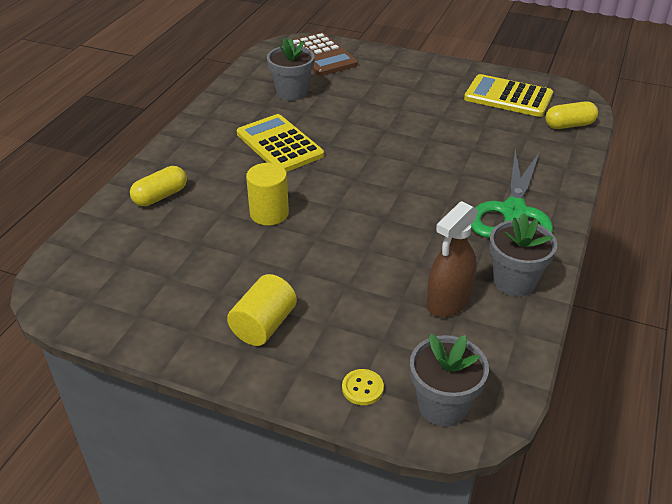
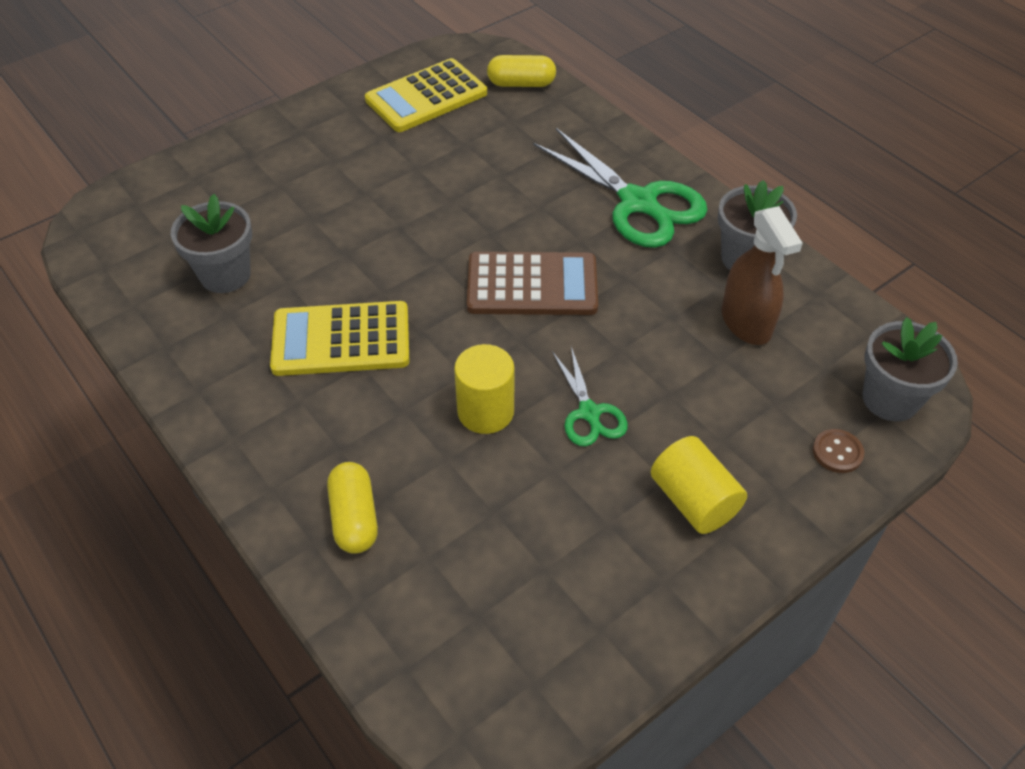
camera: 60 degrees left, 10 degrees up
(301, 255) = (589, 413): none -> green scissors
(321, 55) = (159, 205): brown calculator -> brown calculator (532, 285)
(362, 388) = (837, 452): yellow button -> brown button
(569, 125) = (521, 83): yellow capsule -> yellow capsule turned 75 degrees clockwise

